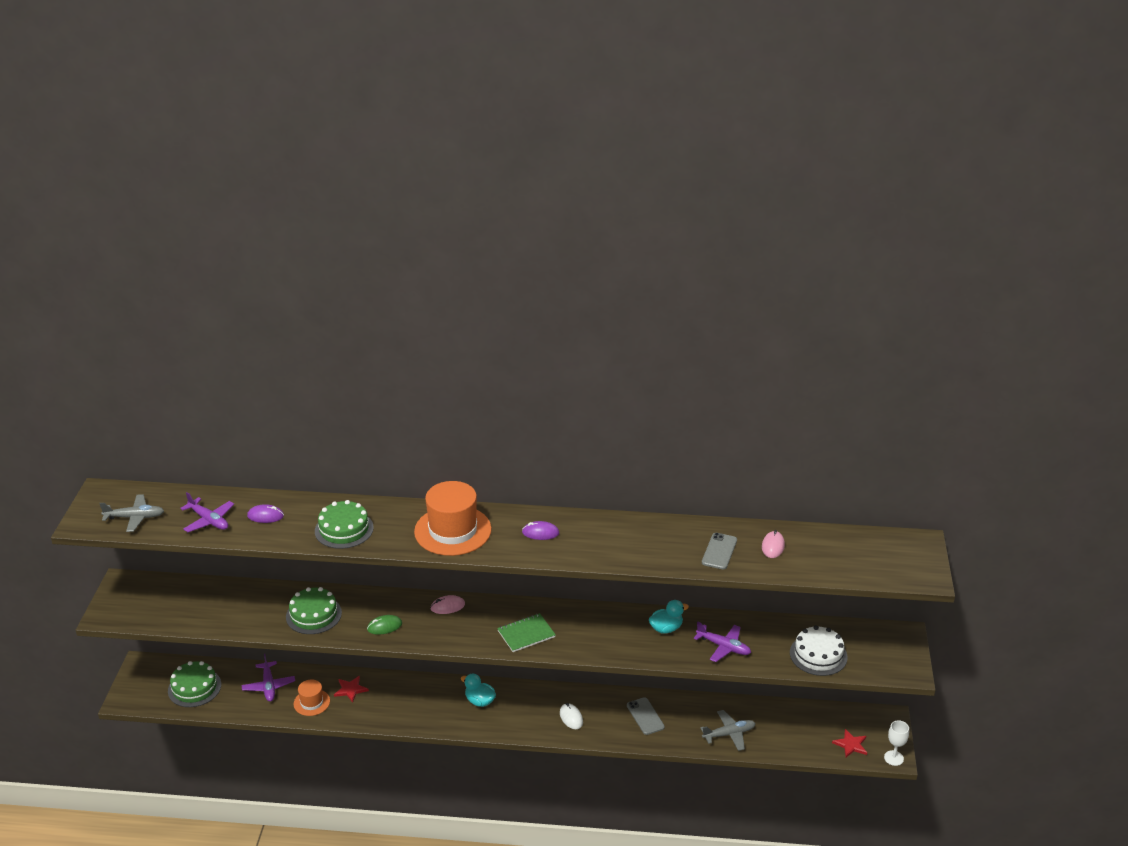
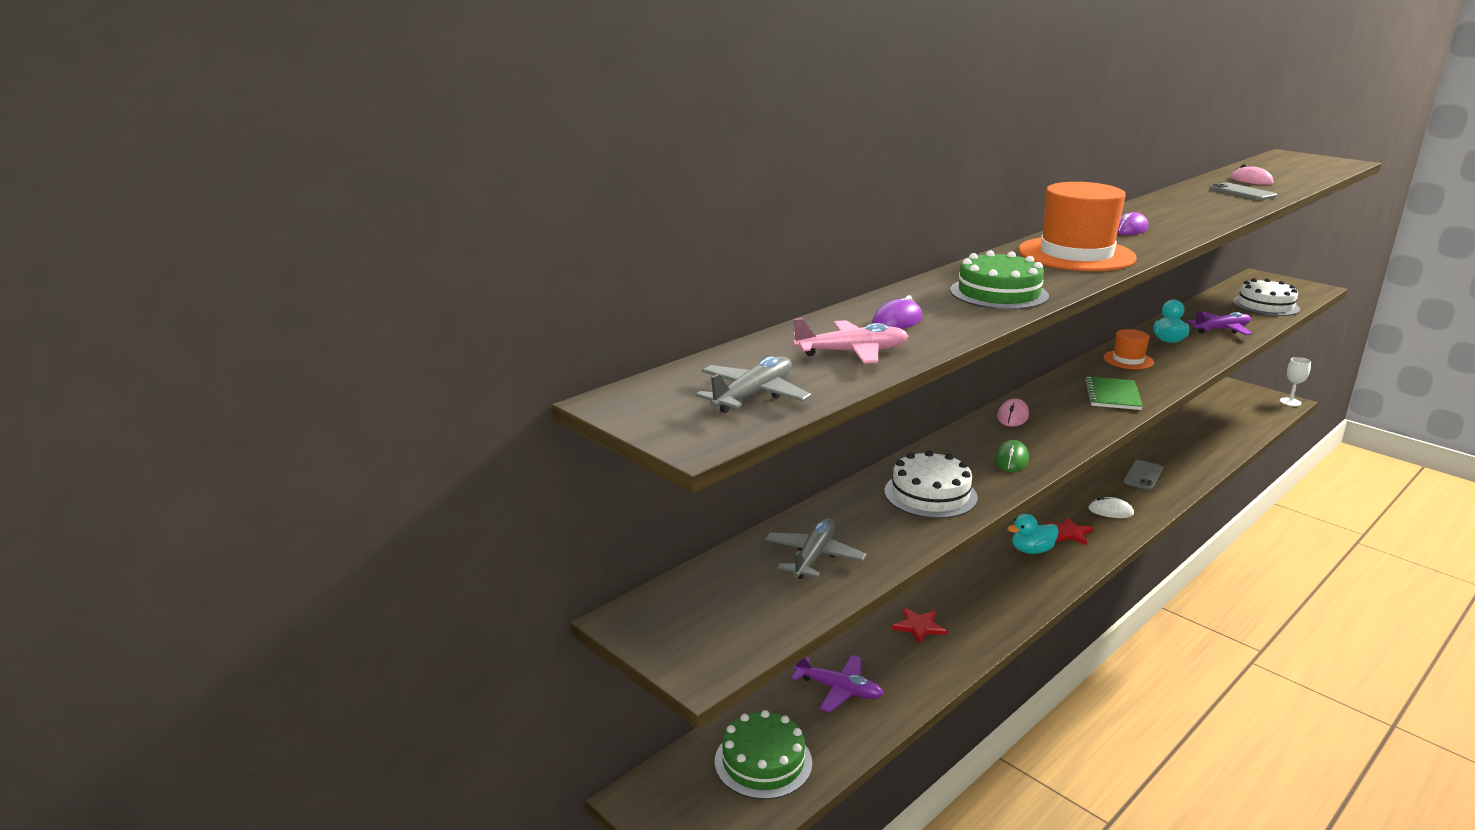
camera: 50 degrees left, 10 degrees down
(209, 520) = (852, 352): purple plane -> pink plane
(311, 702) = (912, 666): orange hat -> orange hat (1128, 360)
(313, 615) = (930, 494): green cake -> white cake
(645, 716) = (1143, 475): grey phone -> grey phone turned 75 degrees counterclockwise
(729, 734) = (1204, 449): grey plane -> grey plane (813, 557)
(851, 745) = (1260, 410): red star -> red star (1069, 533)

